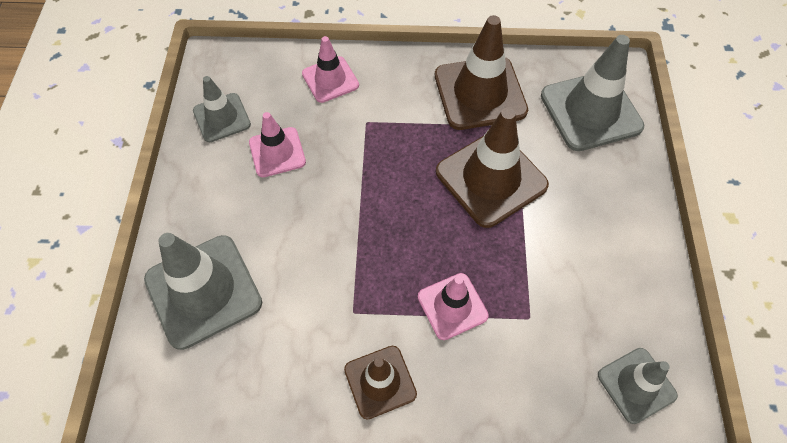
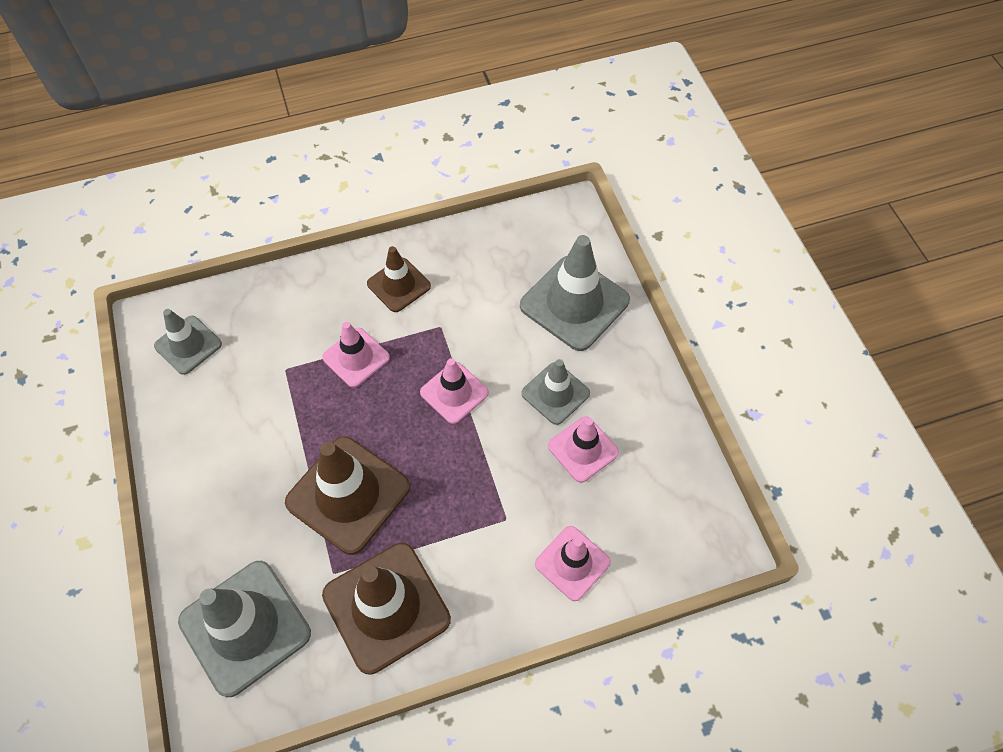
camera: 160 degrees right, 0 degrees up
(222, 118) = (664, 469): grey traffic cone -> grey traffic cone (555, 393)
(366, 237) = (454, 392): none -> pink traffic cone

